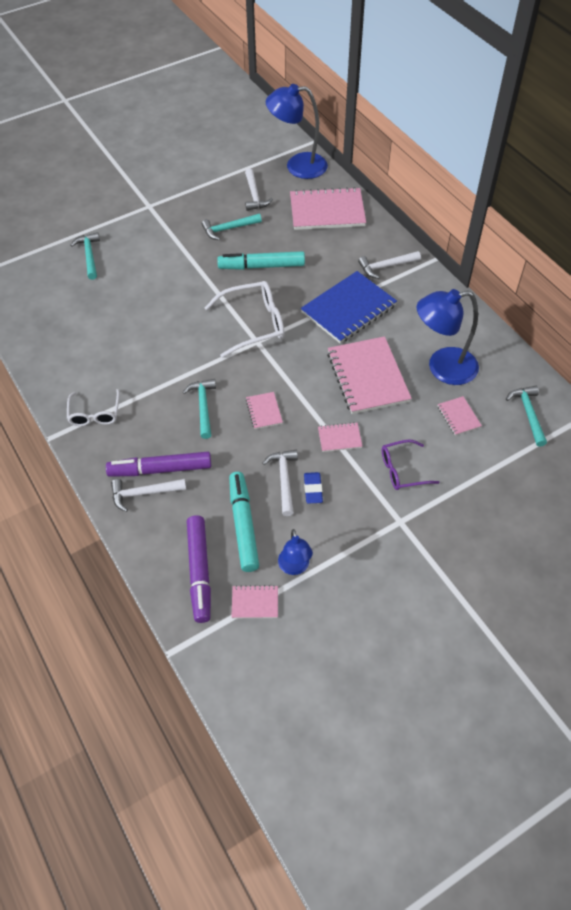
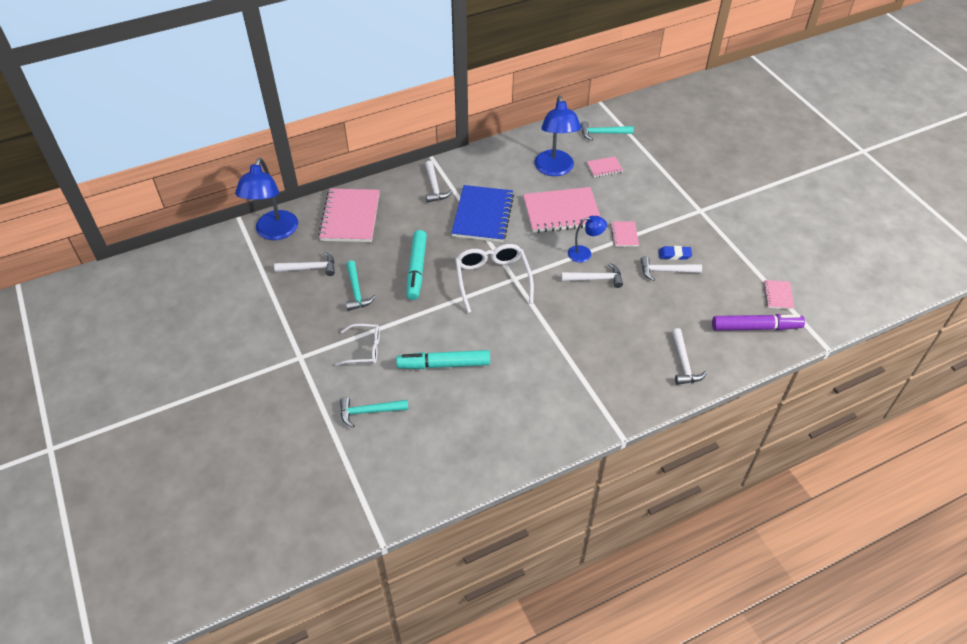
camera: 85 degrees left, 5 degrees down
(95, 414) = (594, 401): white glasses -> white glasses (364, 349)
(161, 469) = (658, 351): purple marker -> none
(203, 407) = (589, 319): turquoise hammer -> none
(243, 525) = (711, 298): turquoise marker -> turquoise marker (444, 364)
(264, 411) = (595, 279): pink notebook -> white hammer
(294, 567) = (745, 271): blue lamp -> blue lamp (584, 253)
(348, 309) = (483, 215): blue notebook -> blue notebook turned 45 degrees clockwise
(402, 470) = (654, 203): purple glasses -> none

